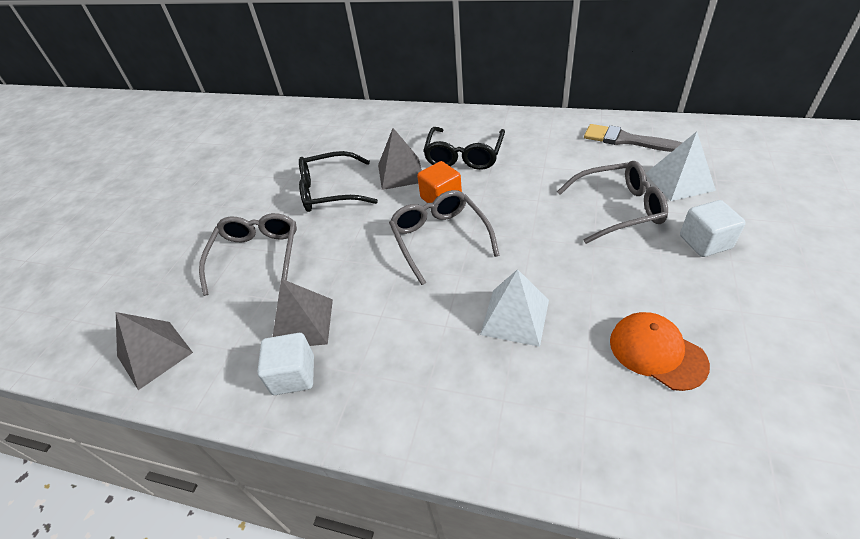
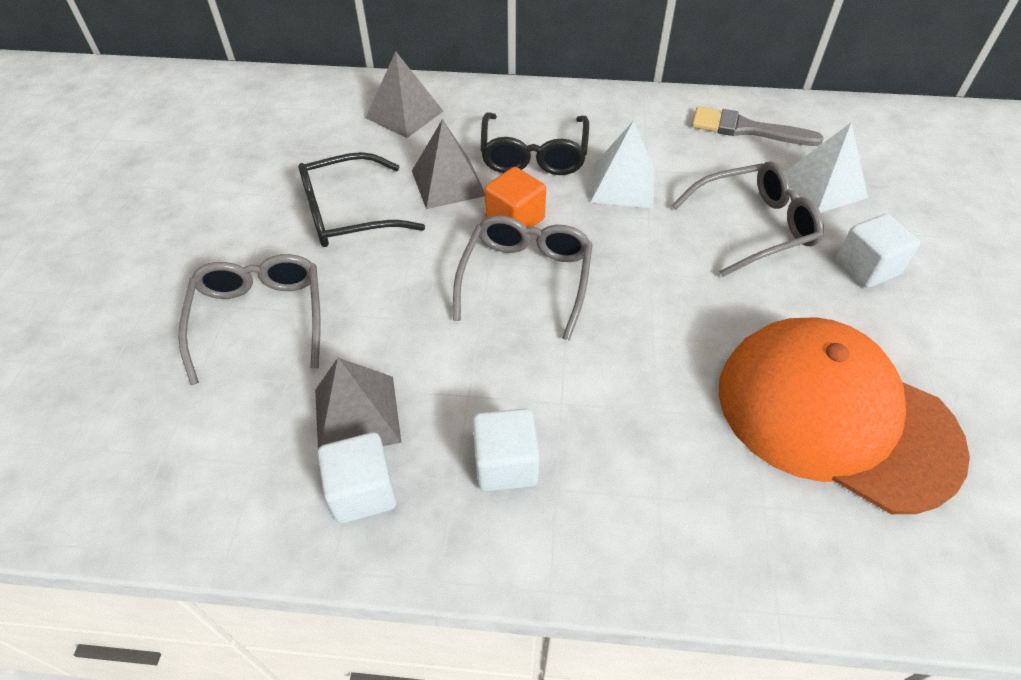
camera: 15 degrees left, 5 degrees up
(154, 354) = (136, 480): grey pyramid -> grey pyramid (404, 114)
(395, 365) = (505, 464): none -> white cube
(439, 238) = (526, 278): grey glasses -> grey glasses turned 45 degrees clockwise
(515, 317) = (651, 383): white pyramid -> white pyramid (623, 185)
(657, 352) = (835, 416): orange cap -> orange cap, size x2.00

